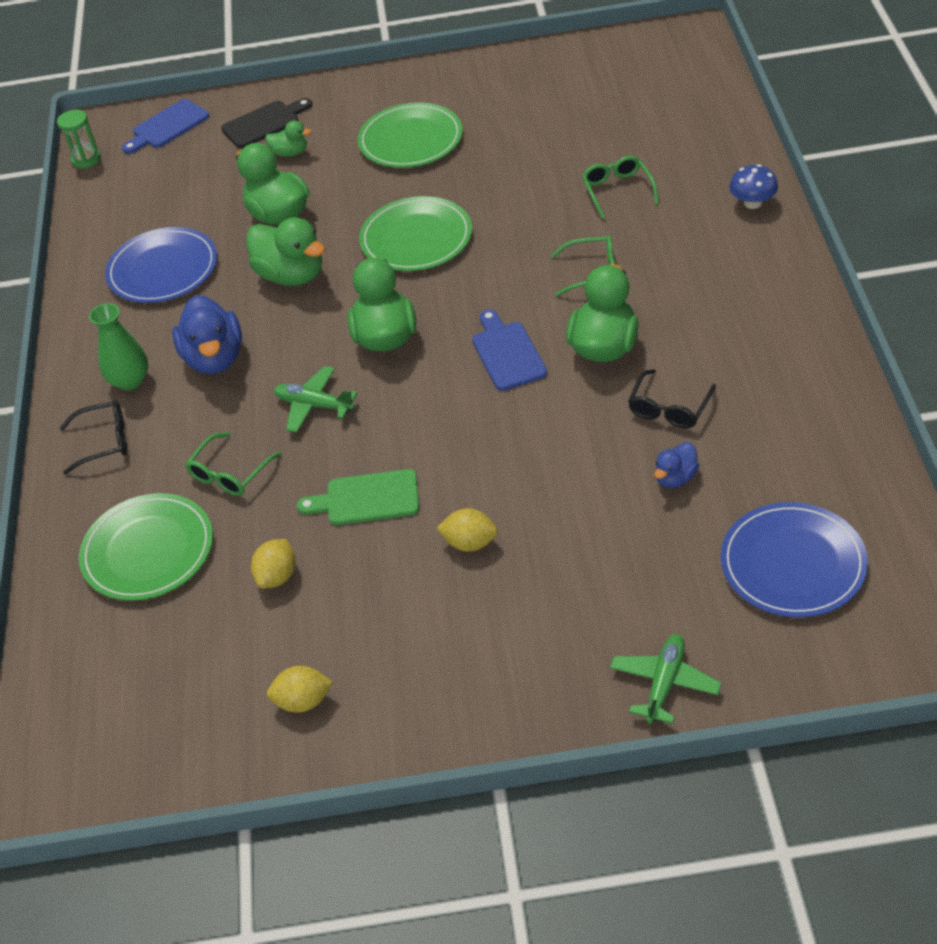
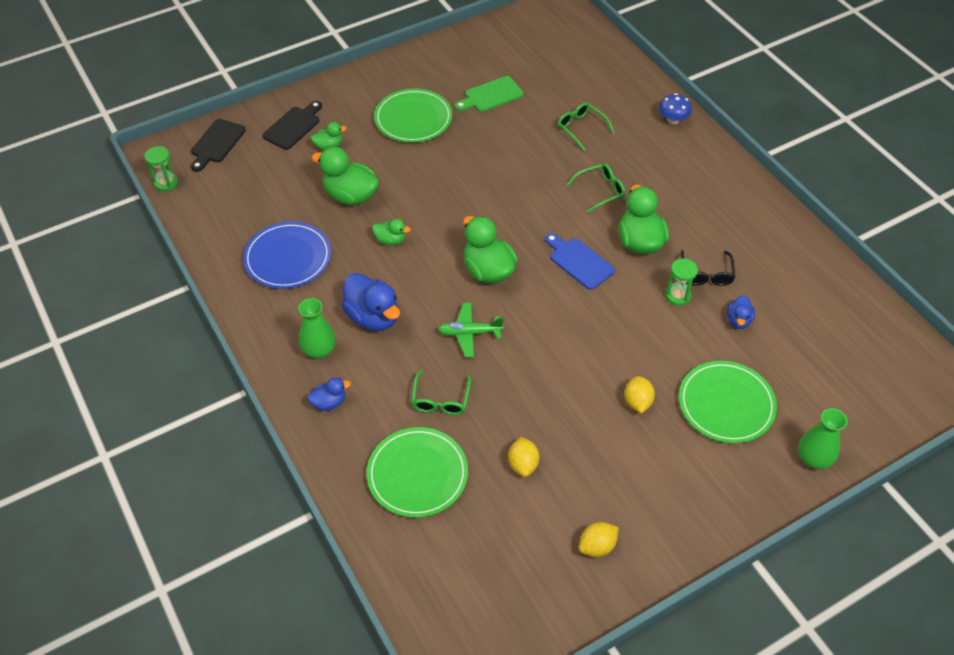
camera: 30 degrees left, 5 degrees up
(103, 442) = (329, 402): black glasses -> blue duck
(167, 126) = (217, 143): blue cutting board -> black cutting board
(291, 275) = (390, 240): green duck -> green duck, size x0.53
(367, 498) = (549, 391): green cutting board -> green cutting board (491, 95)
(416, 238) = (464, 192): green plate -> green plate (726, 404)
(470, 543) = (637, 402): yellow lemon -> yellow lemon turned 75 degrees counterclockwise
(611, 426) = (677, 295): none -> green hourglass
(664, 683) = (813, 459): green plane -> green vase
(793, 563) = (840, 357): blue plate -> none

